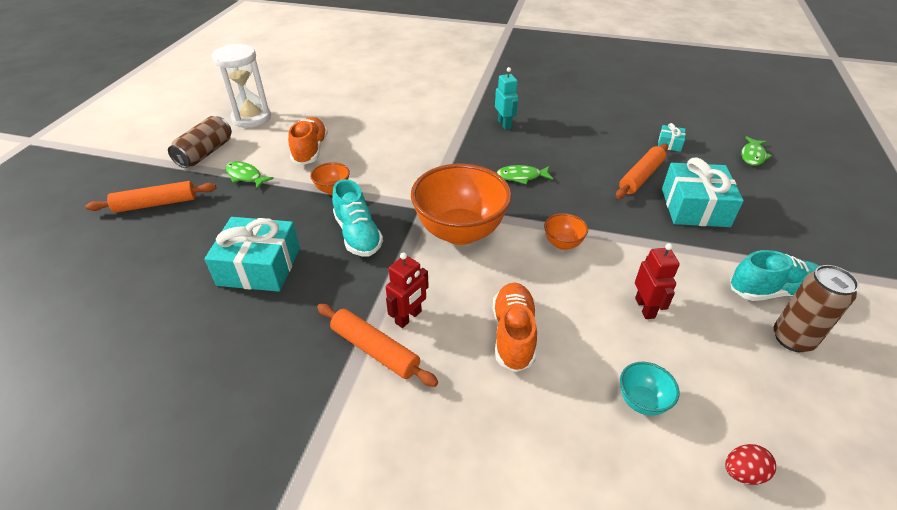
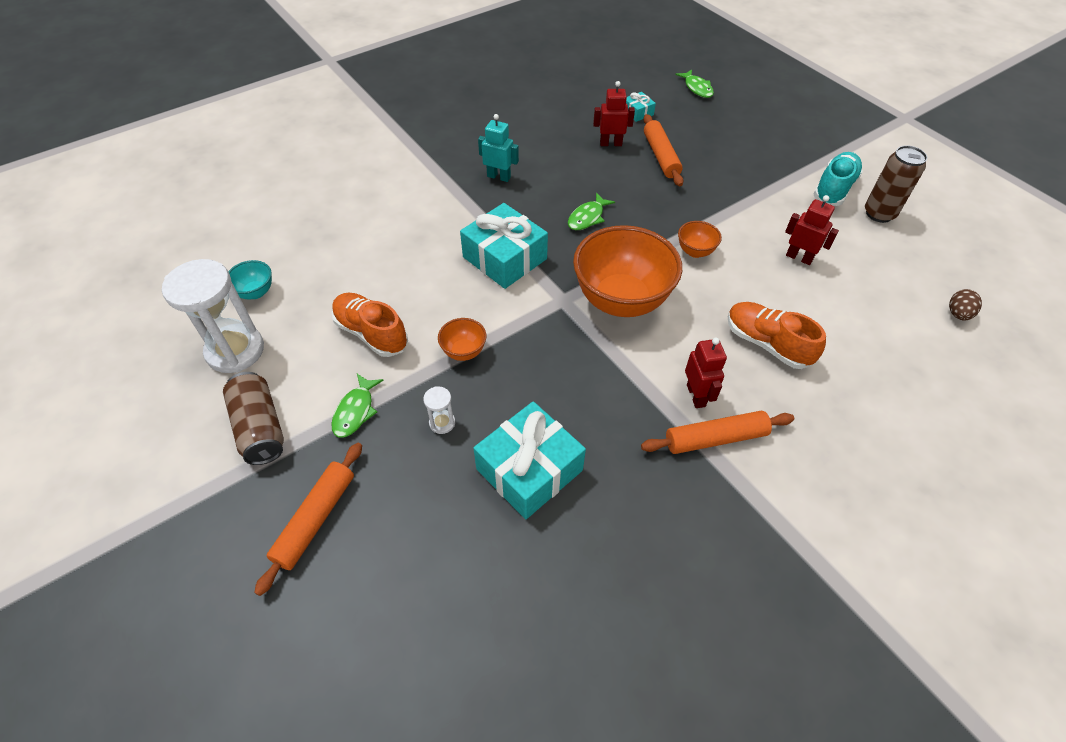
camera: 50 degrees left, 10 degrees up
(245, 176) = (355, 411): green fish -> green fish turned 60 degrees counterclockwise
(266, 211) = (442, 423): none -> white hourglass
(358, 235) = (556, 370): turquoise shoe -> none
(614, 149) = (610, 143): none -> red robot
(642, 401) = (877, 319): turquoise bowl -> turquoise bowl (255, 292)
(694, 207) = (722, 158): turquoise gift -> turquoise gift (504, 258)
(742, 472) = (958, 314): red egg -> brown egg

